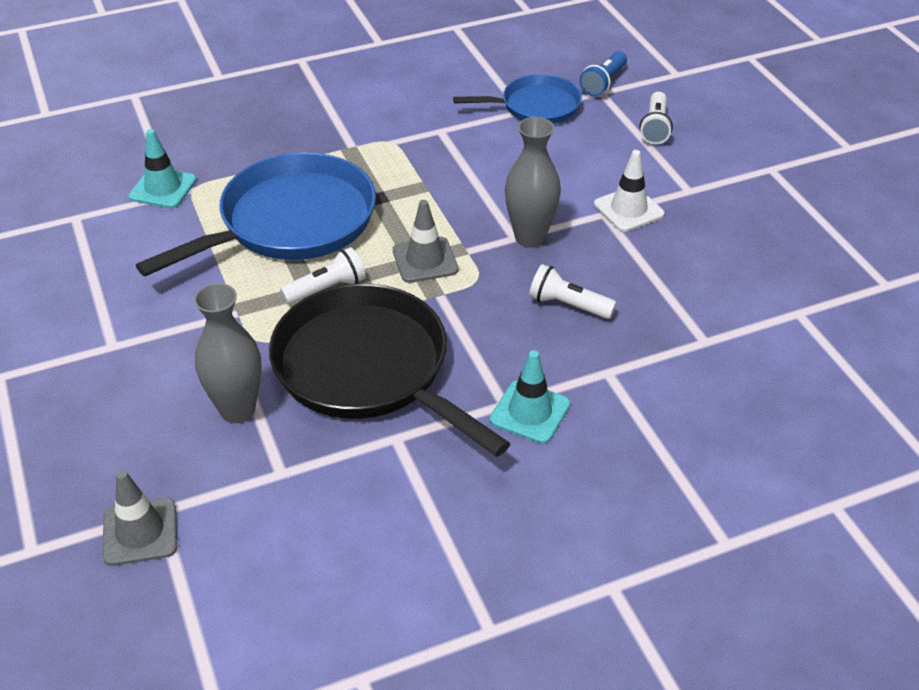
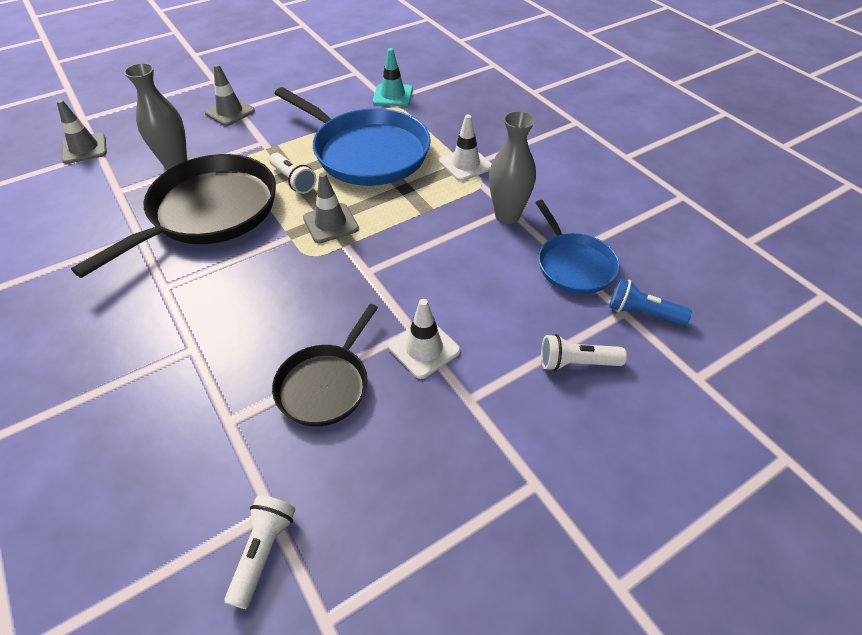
camera: 80 degrees right, 5 degrees up
(116, 354) = (230, 112): none -> grey traffic cone
(349, 148) = (465, 164): none -> white traffic cone
(530, 238) = (368, 281): grey vase -> grey vase (507, 216)
(530, 412) = (152, 303): turquoise traffic cone -> none
(568, 305) = (279, 315): white flashlight -> white flashlight (263, 552)
(666, 275) = (325, 385): none -> black pan

